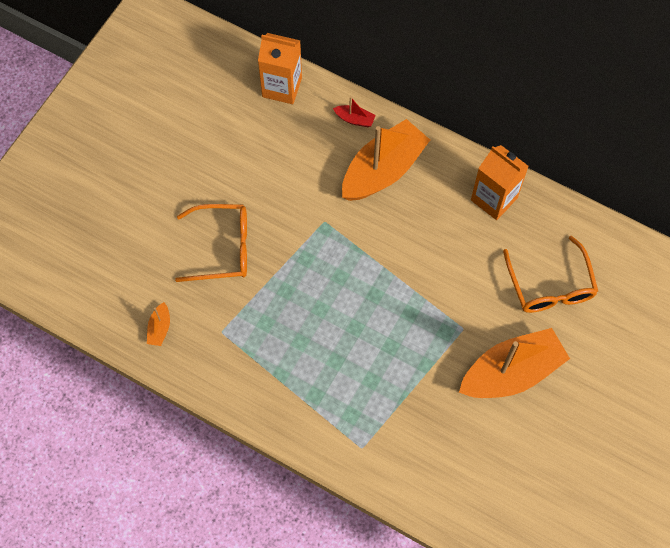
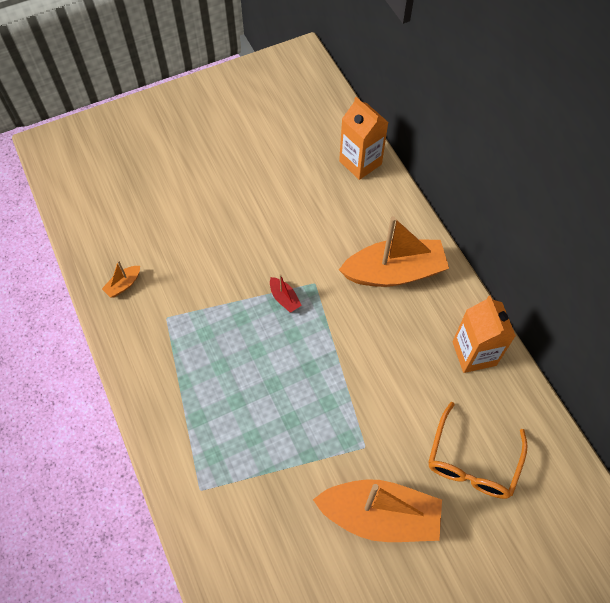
camera: 35 degrees right, 5 degrees down
(222, 248) = (219, 254): orange glasses -> none
(354, 119) = (400, 219): red boat -> red boat (284, 298)

